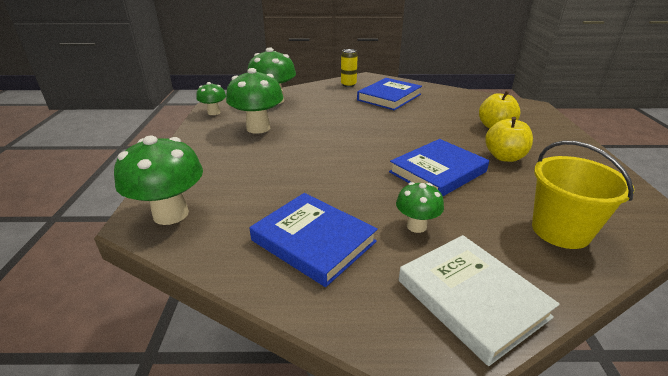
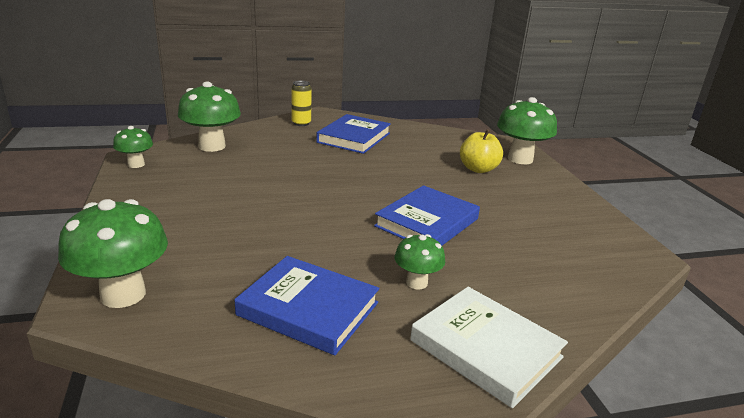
camera: 15 degrees left, 5 degrees down
(258, 128) = (202, 182): green mushroom -> green mushroom (520, 159)
(504, 157) = (493, 202): yellow apple -> none
(560, 231) = (558, 274): yellow bucket -> none

